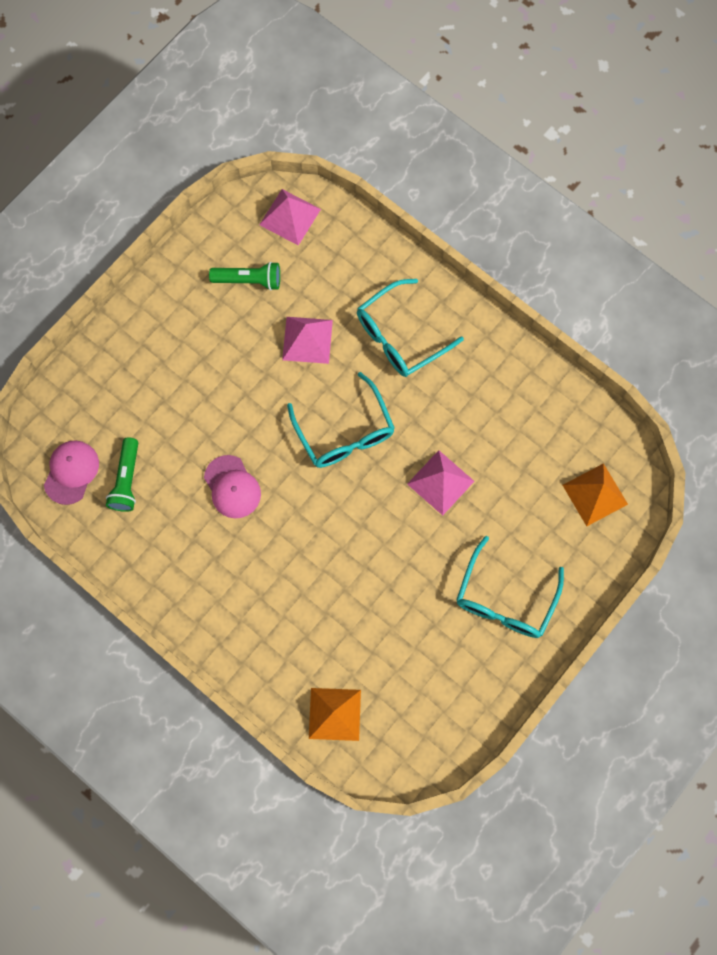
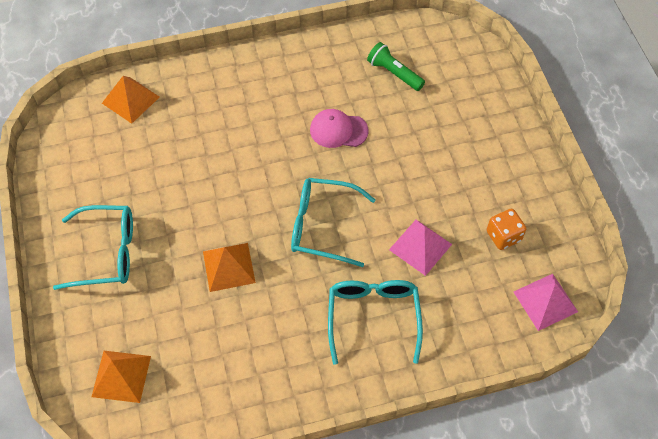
camera: 125 degrees right, 15 degrees down
(71, 472) = (425, 46): pink cap -> none
(249, 280) = (503, 236): green flashlight -> orange dice
(440, 482) = (229, 266): pink pyramid -> orange pyramid
(505, 598) = (105, 253): turquoise glasses -> turquoise glasses turned 120 degrees clockwise

